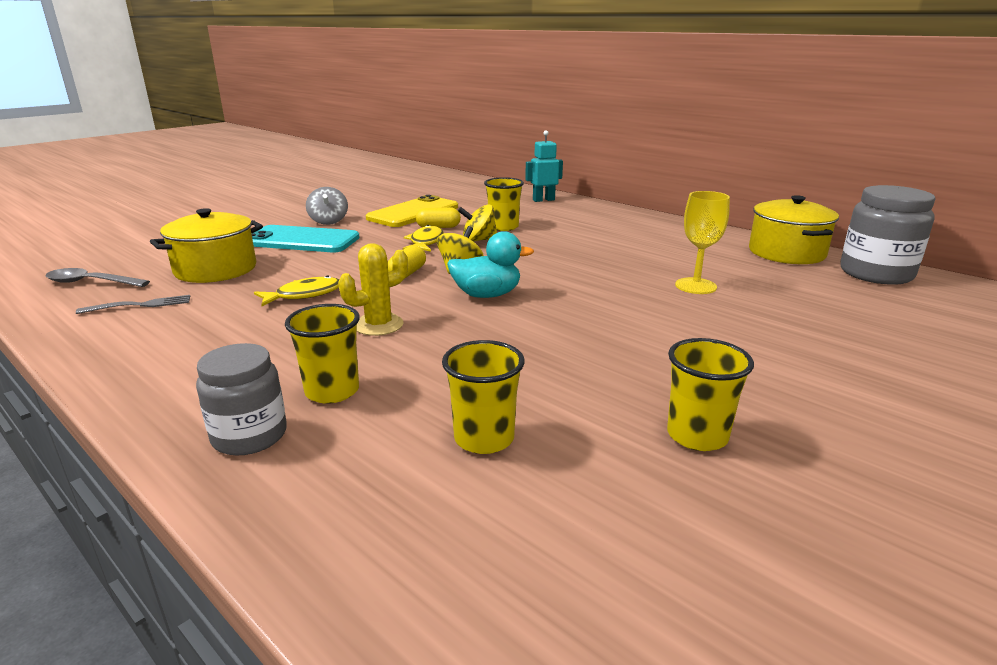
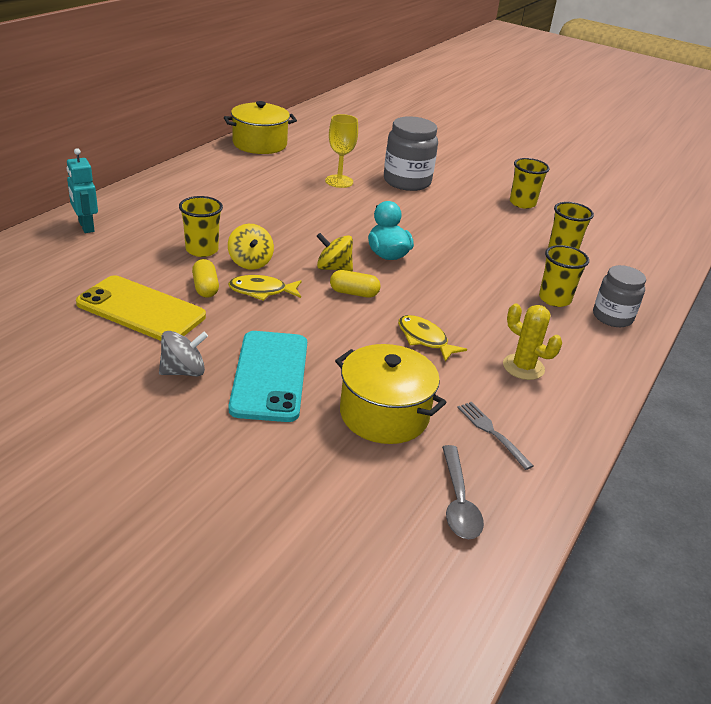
camera: 105 degrees left, 10 degrees up
(378, 325) = (461, 294): yellow cactus -> yellow cactus (523, 367)
(875, 274) = (297, 128): grey jar -> grey jar (407, 181)

